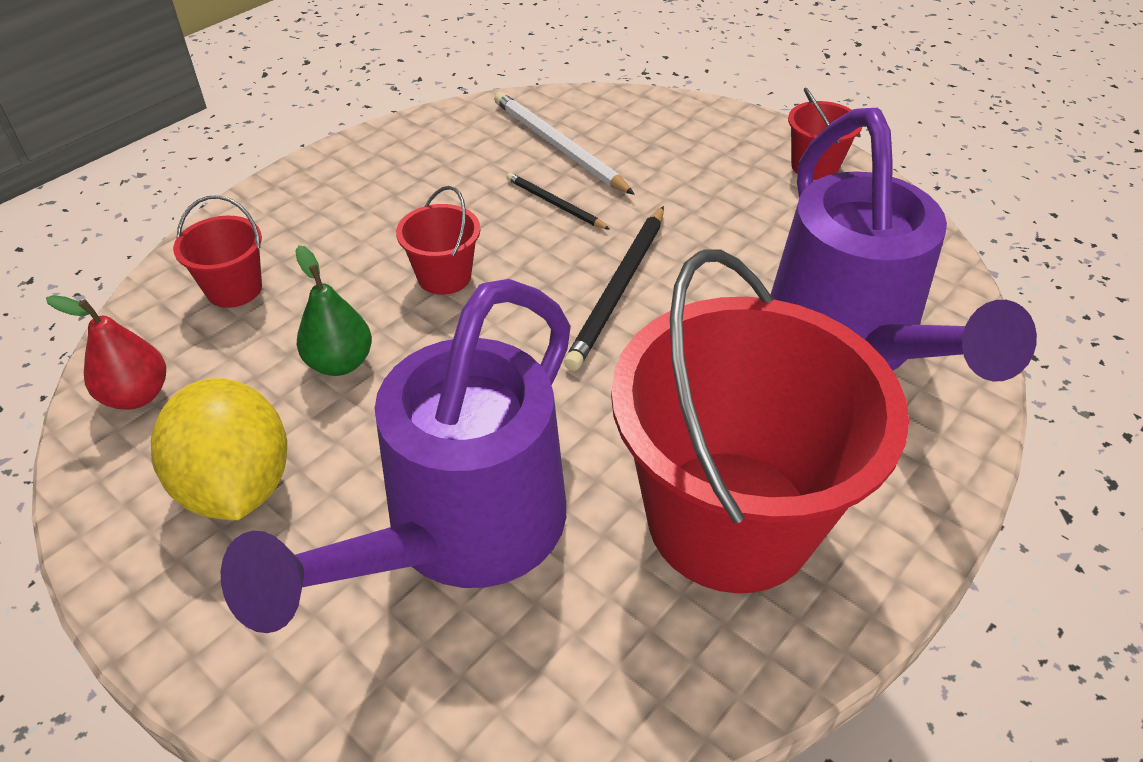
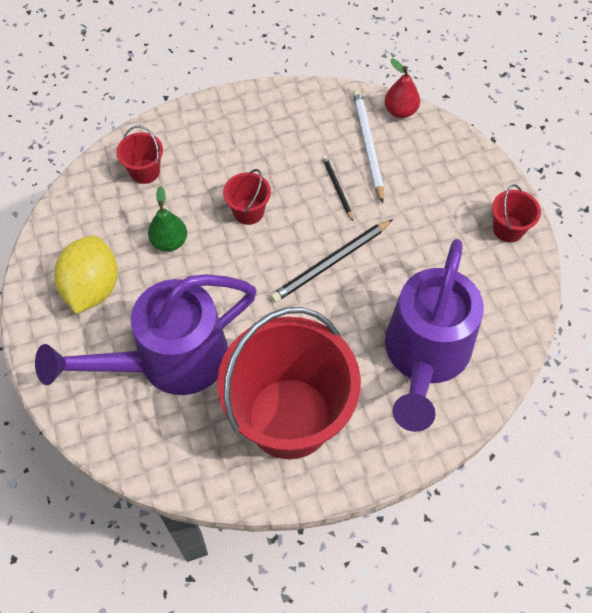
camera: 30 degrees right, 15 degrees up
(137, 395) = (74, 216): red pear -> red pear (400, 111)

